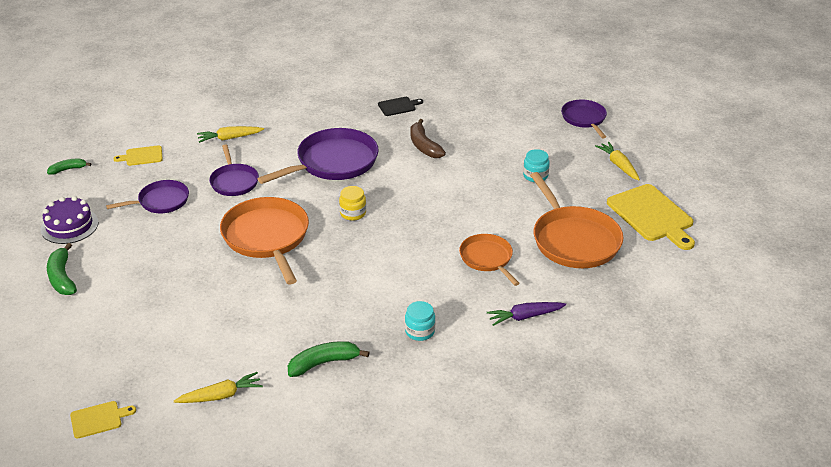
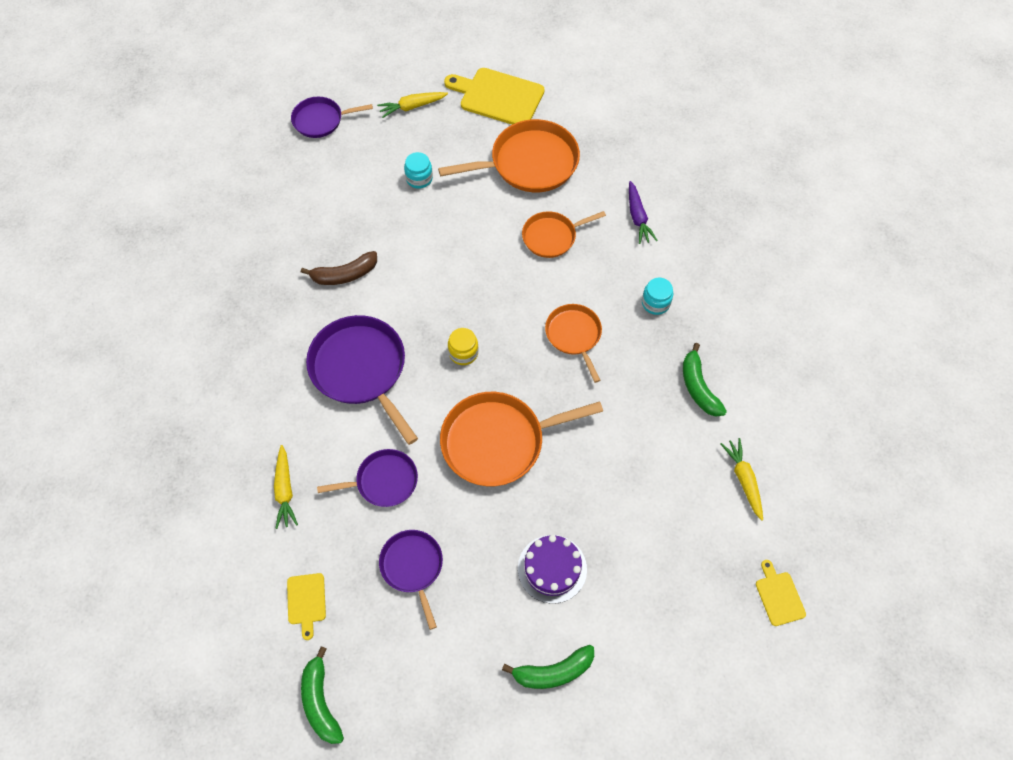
camera: 85 degrees left, 25 degrees up
(68, 169) = (321, 701): green banana -> green banana, size x1.59
(69, 226) = (450, 679): purple cake -> purple cake (552, 568)
(376, 277) = (574, 335): none -> orange pan
(398, 106) = (253, 295): black cutting board -> none
(652, 215) = (498, 97): yellow cutting board -> yellow cutting board turned 135 degrees counterclockwise

